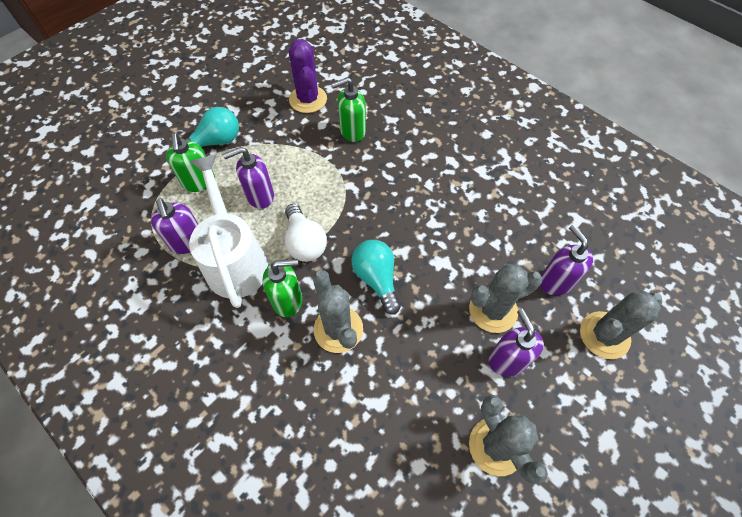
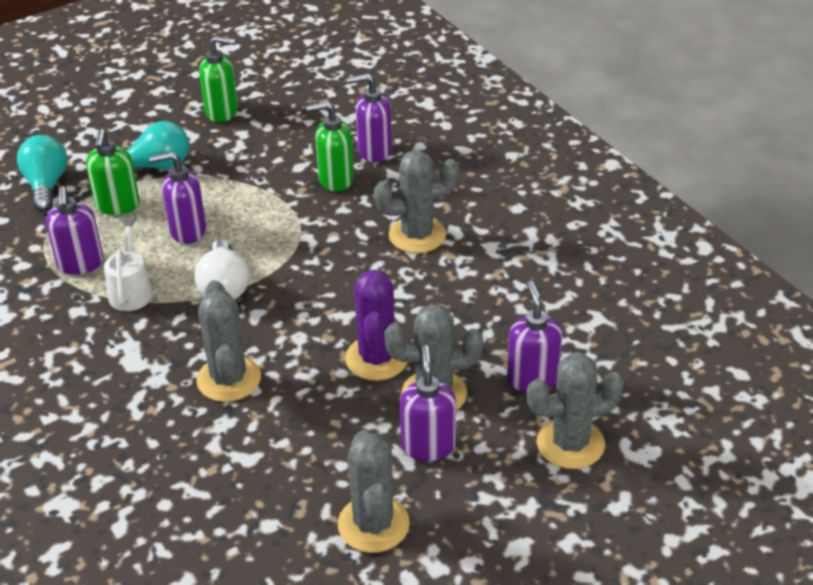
camera: 15 degrees right, 20 degrees down
(235, 260) = (131, 290): white watering can -> white watering can, size x0.54
(288, 300) = (179, 341): green soap dispenser -> green soap dispenser (222, 112)
(308, 99) = (292, 137): purple cactus -> purple cactus (377, 358)
(370, 102) = (374, 151): none -> purple soap dispenser
(376, 279) = (298, 338): turquoise light bulb -> turquoise light bulb (46, 185)
(427, 170) = (417, 235): none -> grey cactus

